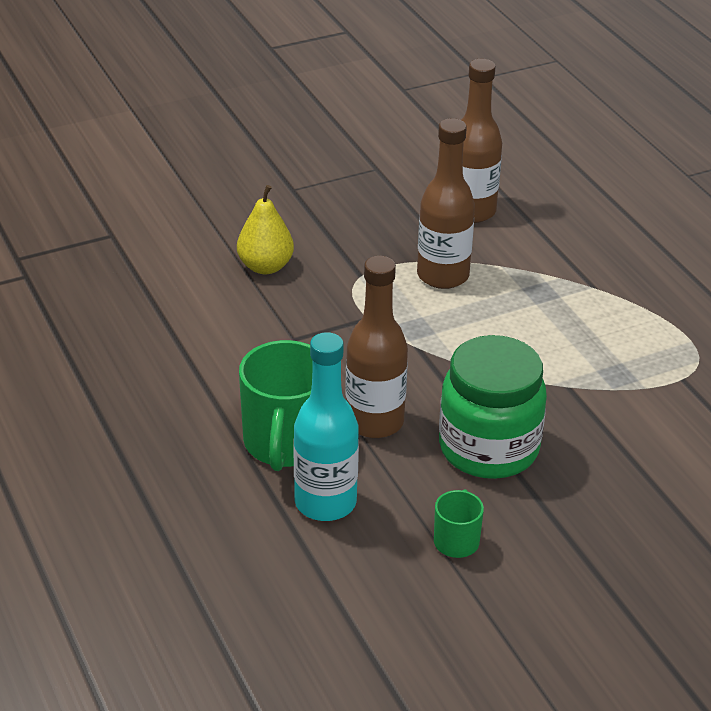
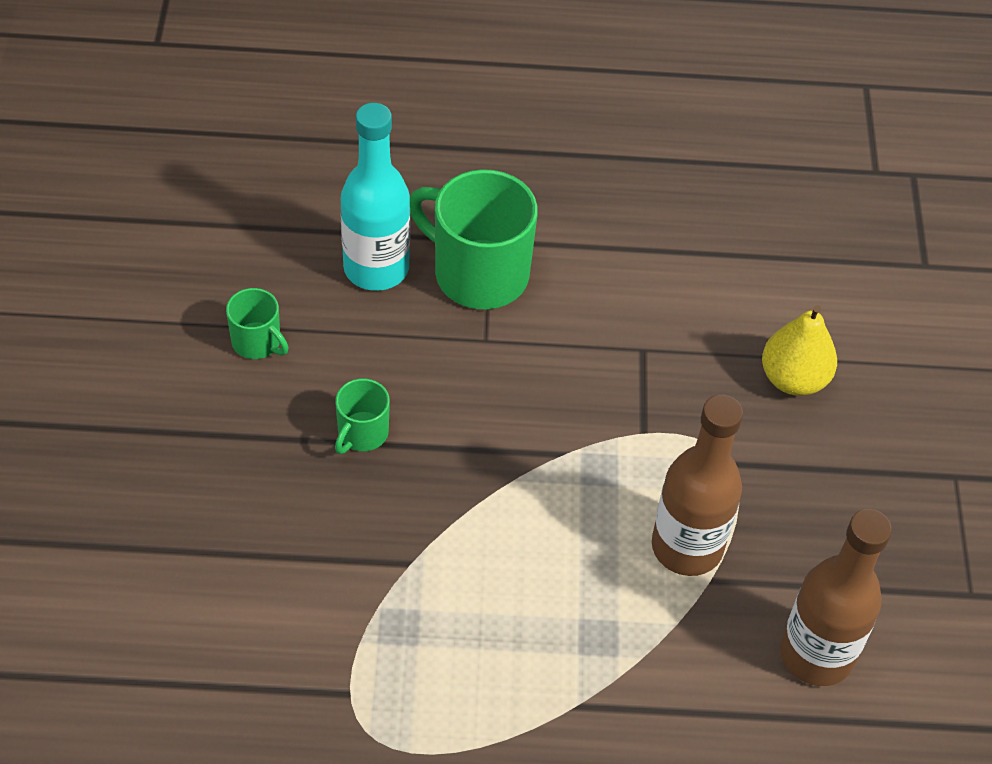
camera: 115 degrees right, 15 degrees up
(374, 422) = (464, 357): brown bottle -> none
(488, 448) = (362, 433): green jar -> green mug

